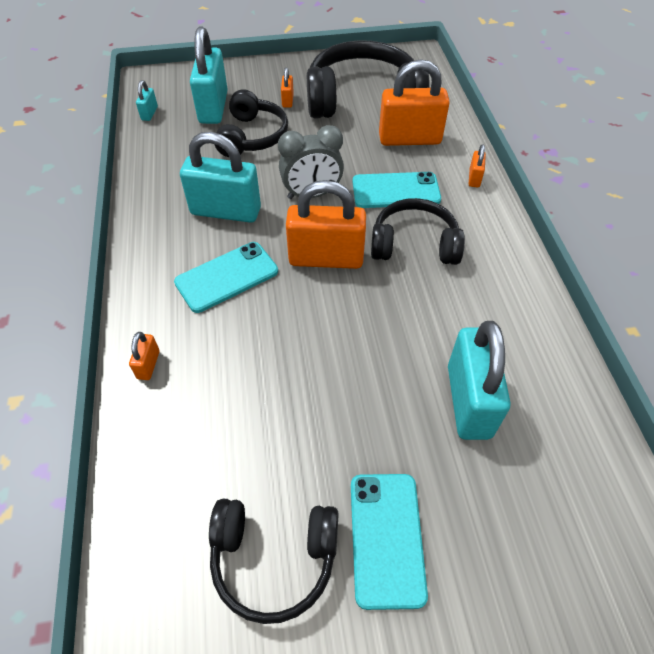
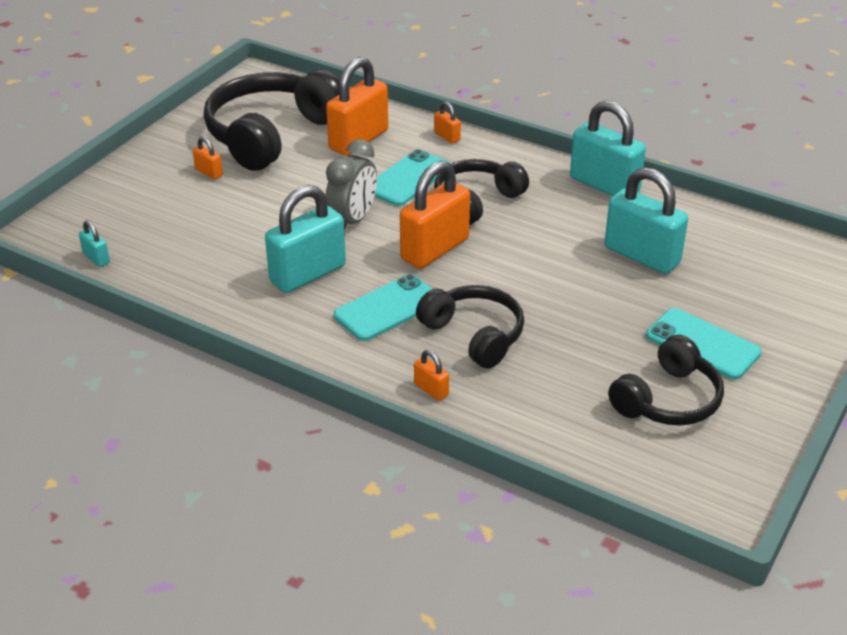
camera: 50 degrees left, 15 degrees down
(213, 107) = (150, 217): turquoise padlock -> turquoise padlock (604, 185)
(227, 277) = (387, 308): turquoise phone -> turquoise phone turned 45 degrees clockwise
(252, 137) = (229, 215): black headphones -> black headphones (474, 335)

